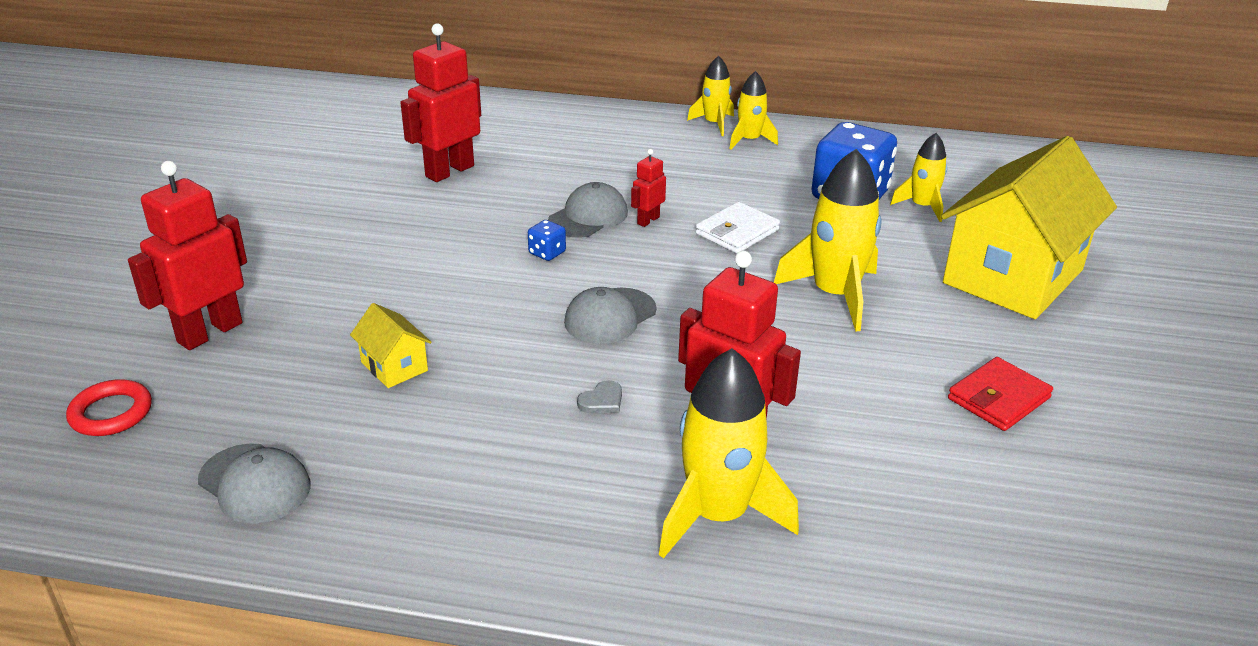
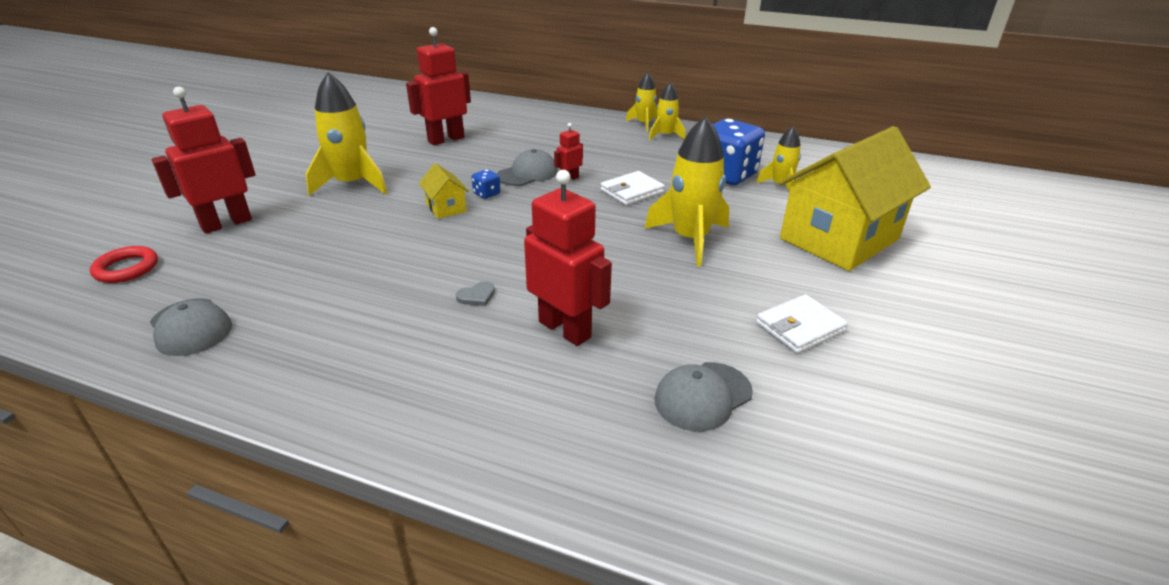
camera: 10 degrees right, 0 degrees up
(394, 366) = (338, 257): yellow house -> yellow house (446, 208)
(610, 316) = (511, 238): grey cap -> grey cap (702, 396)
(717, 515) = (527, 393): yellow rocket -> yellow rocket (352, 184)
(998, 398) = (799, 327): red wallet -> white wallet

